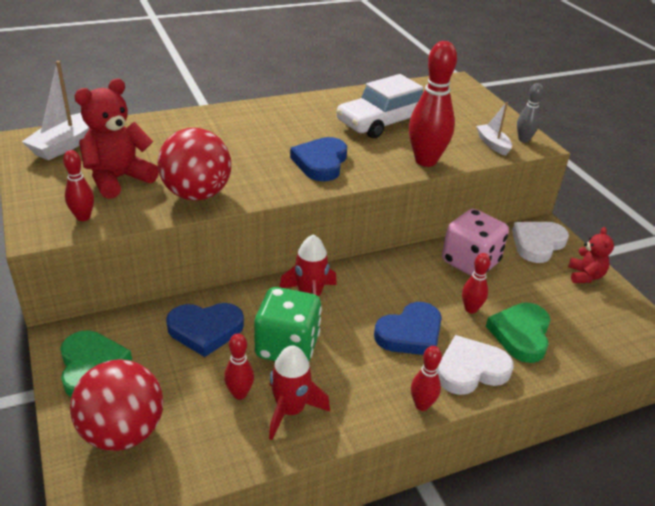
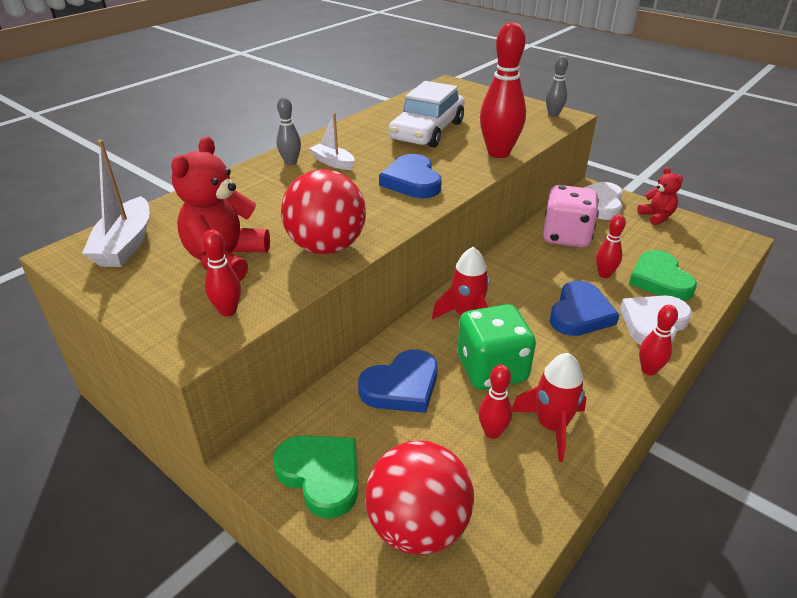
camera: 25 degrees left, 0 degrees up
(241, 116) = (291, 162): none -> grey bowling pin
(493, 144) = (535, 125): white boat -> white boat (333, 162)

